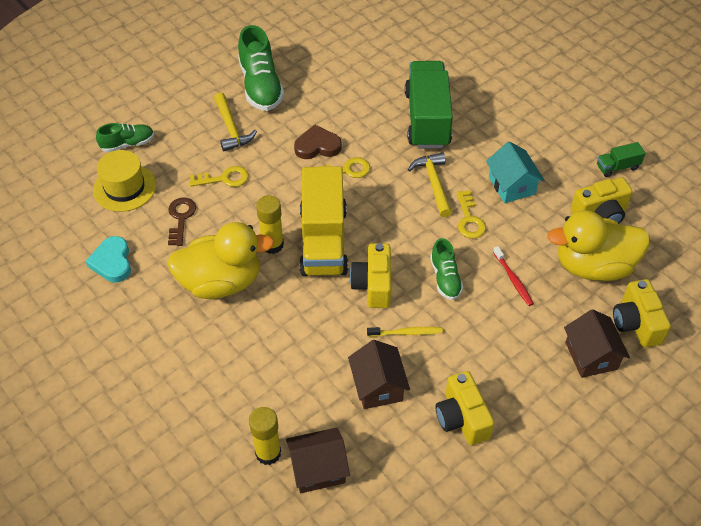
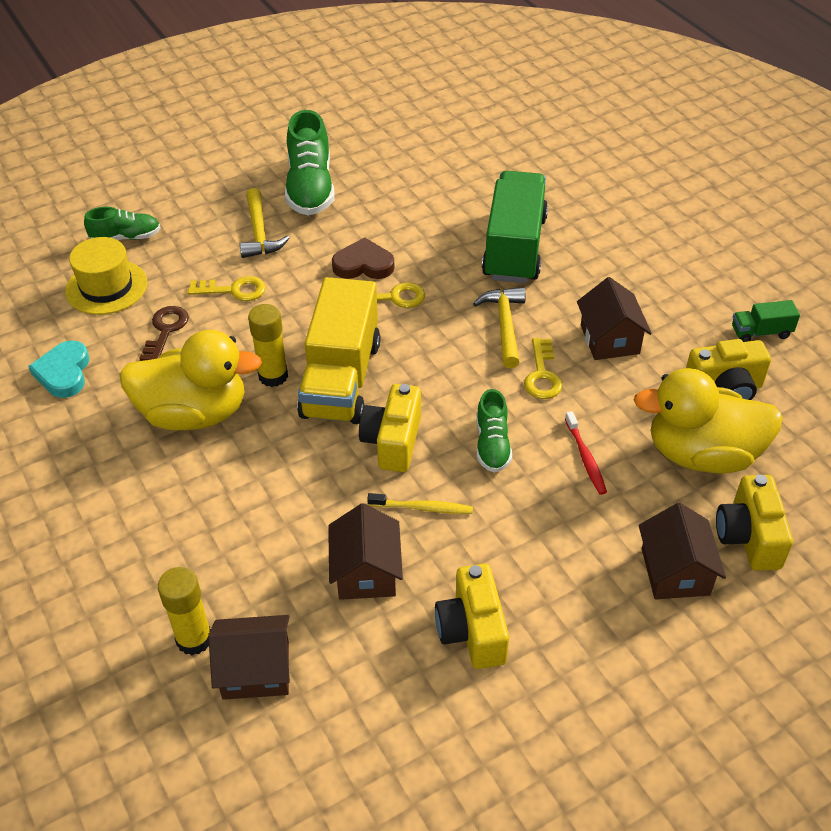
camera: 10 degrees right, 5 degrees down
(511, 185) = (609, 339): turquoise house -> brown house

